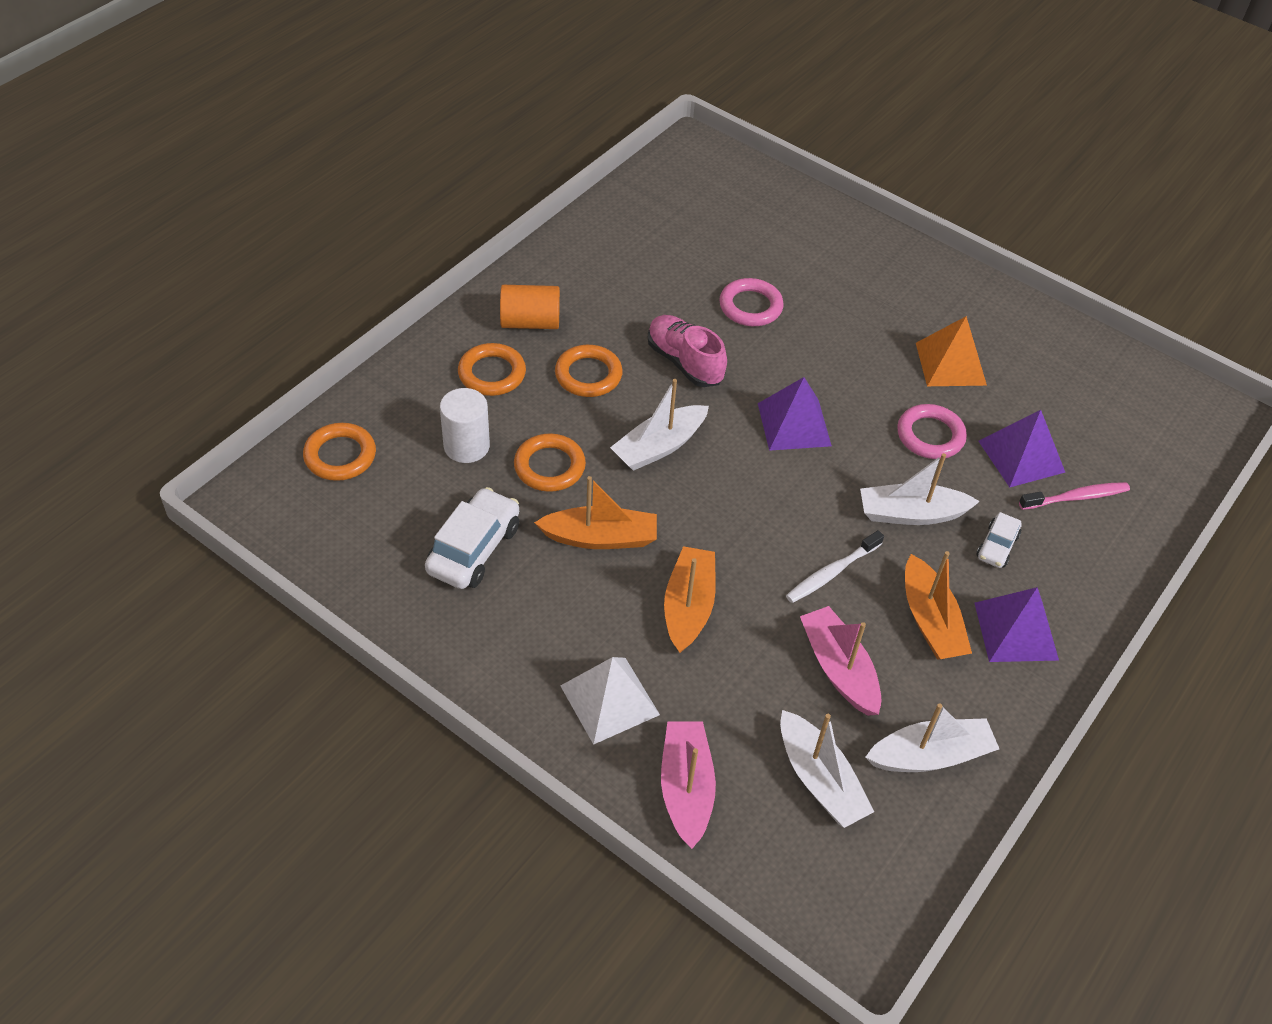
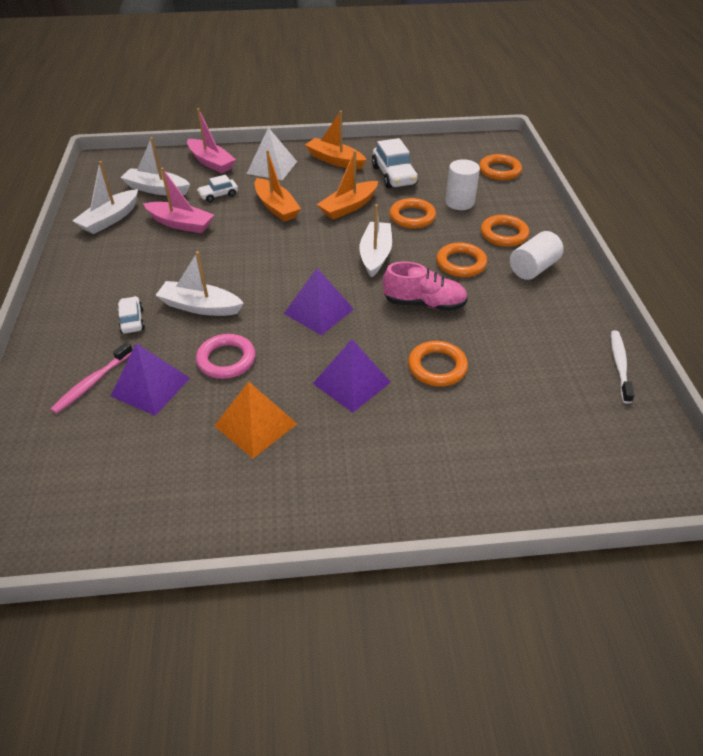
camera: 140 degrees right, 5 degrees down
(530, 322) = (533, 268): orange cylinder -> white cylinder
(742, 693) = (218, 195): none -> white car
(750, 306) = (437, 367): pink ring -> orange ring
(831, 572) = (220, 255): white toothbrush -> white toothbrush (619, 365)
(911, 514) = (200, 307): white boat -> white boat turned 120 degrees counterclockwise
(930, 621) = (148, 265): orange boat -> orange boat (335, 160)
(1016, 631) = (94, 286): purple pyramid -> purple pyramid (351, 383)

